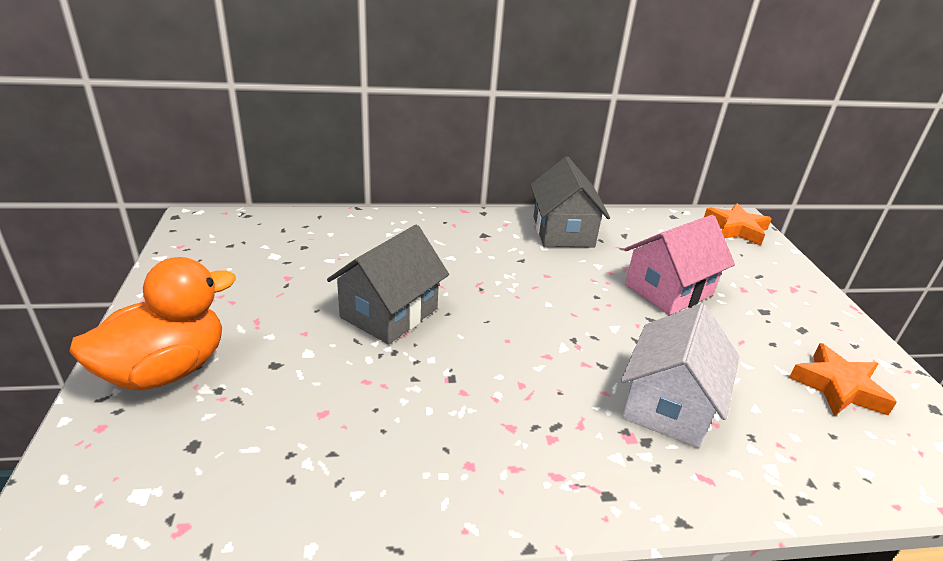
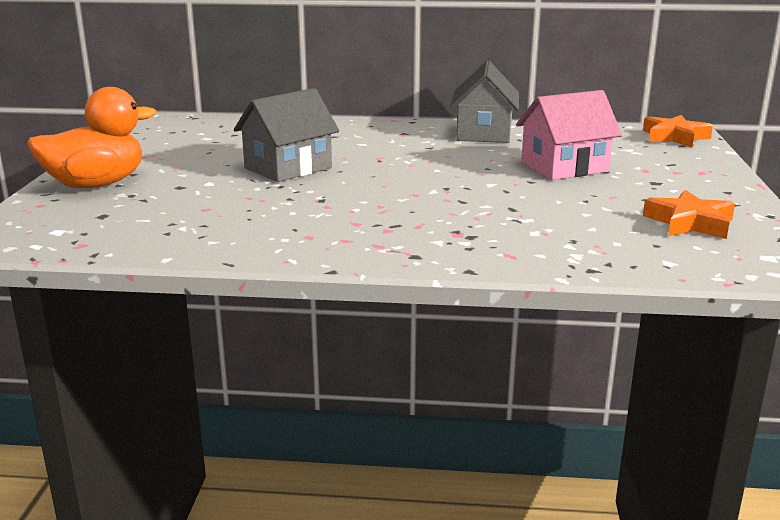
camera: 15 degrees right, 10 degrees down
(668, 405) = (507, 221): white house -> none

